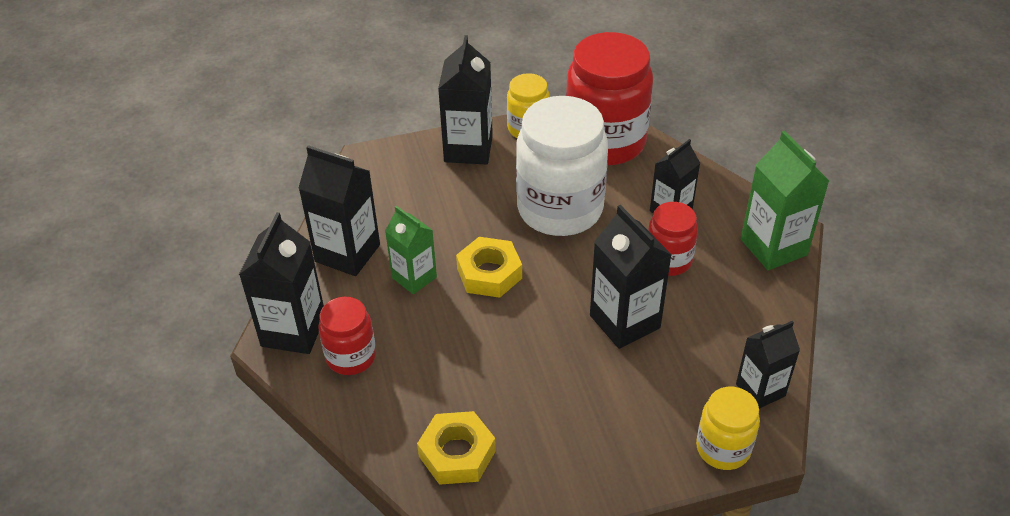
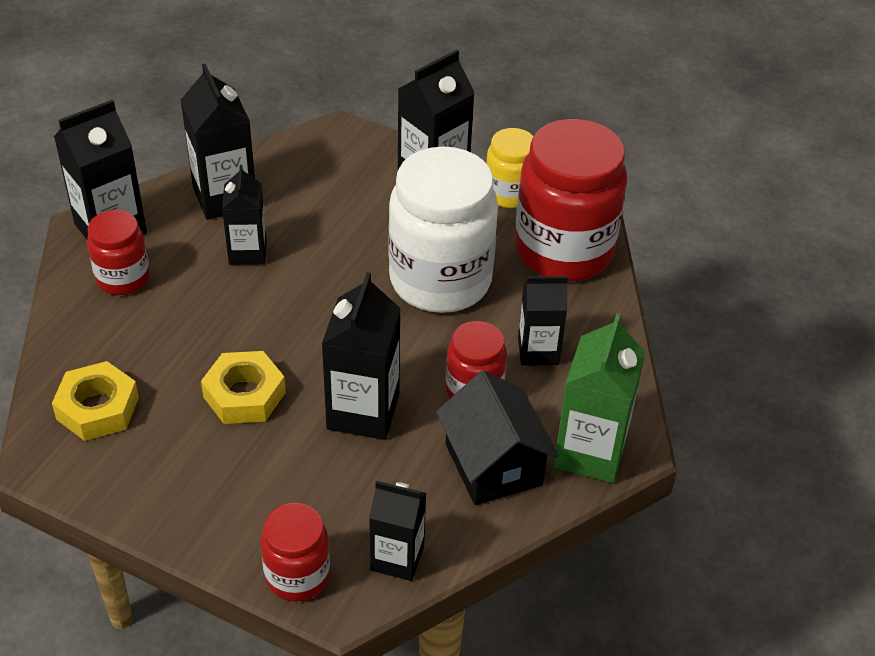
camera: 40 degrees right, 0 degrees up
(414, 277) = (247, 252): green carton -> black carton
(489, 273) = (309, 291): yellow nut -> yellow nut (244, 395)
(723, 448) = (297, 576): yellow jar -> red jar
(736, 294) = (493, 464): none -> black house

